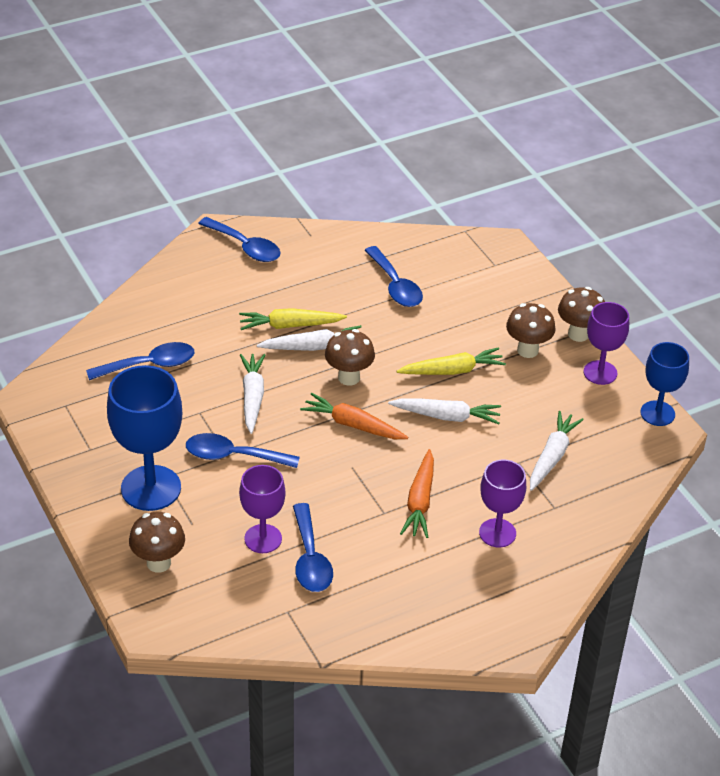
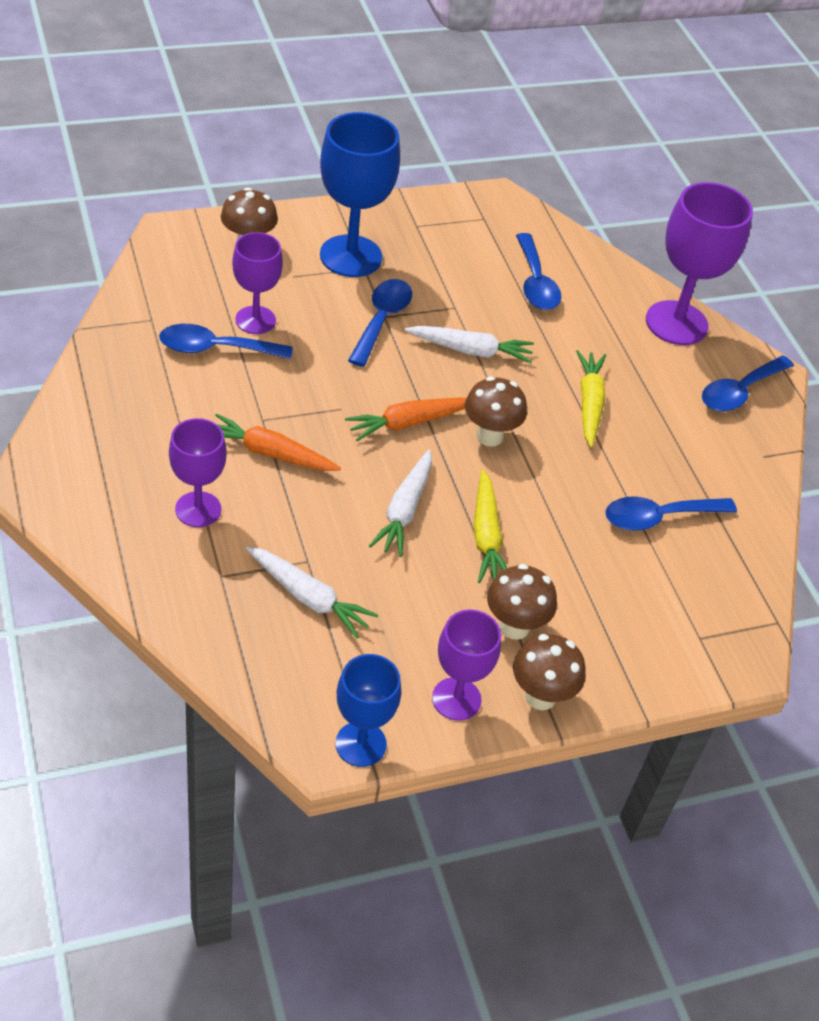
camera: 95 degrees right, 5 degrees up
(174, 281) = (676, 323): none -> purple goblet
(313, 347) = (548, 416): white carrot -> none
(353, 425) = (408, 423): orange carrot -> orange carrot turned 150 degrees counterclockwise

